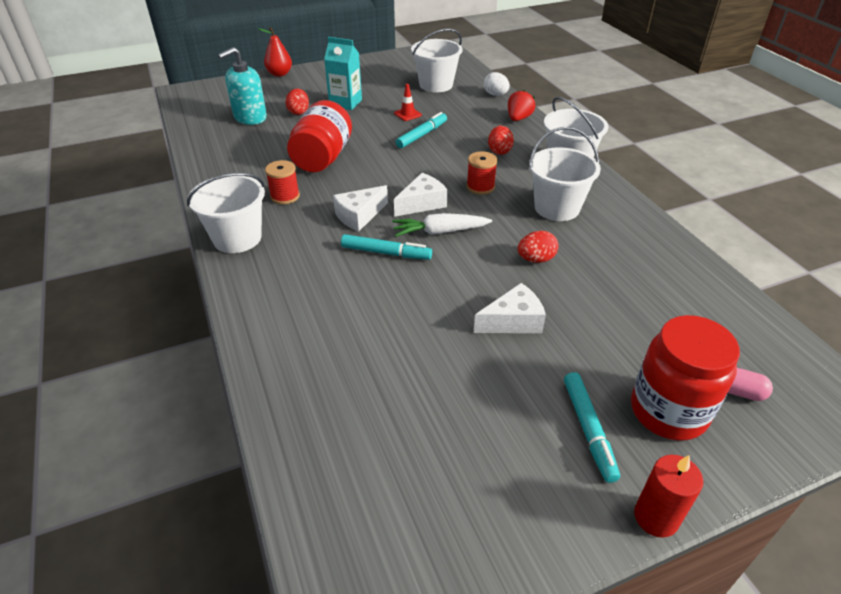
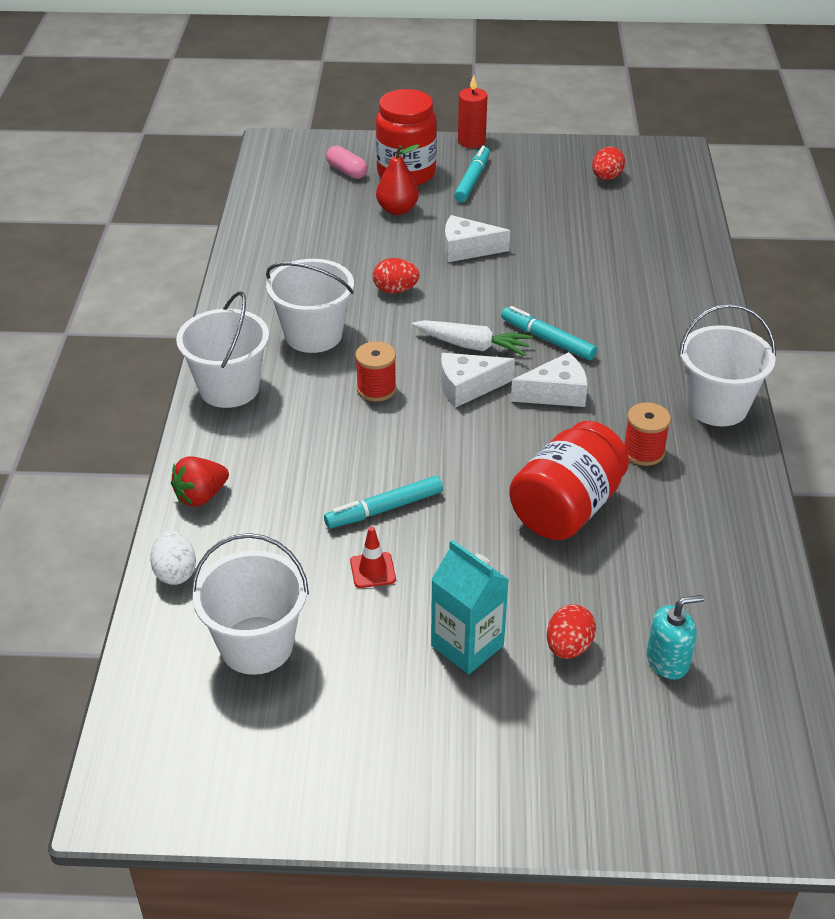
camera: 155 degrees left, 0 degrees up
(250, 117) = (667, 661): turquoise soap dispenser -> turquoise soap dispenser, size x0.65
(279, 74) = (570, 824): red pear -> red pear (397, 210)
(499, 151) = (296, 439): red egg -> red egg (606, 178)

